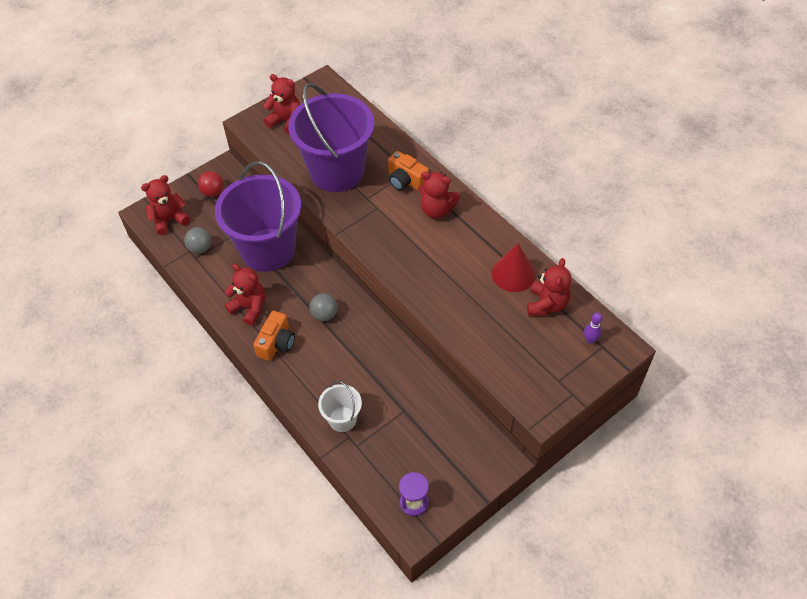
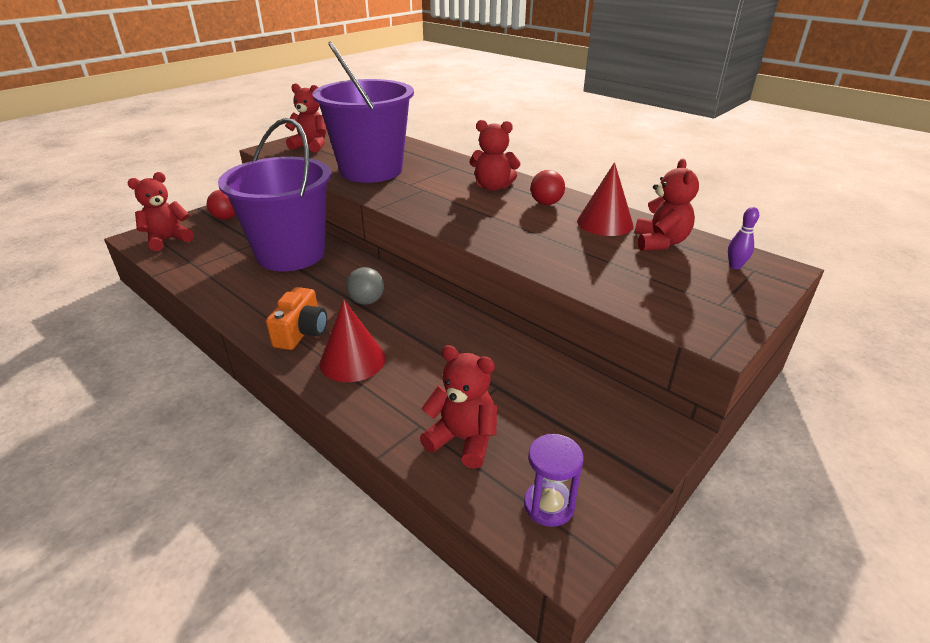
camera: 10 degrees left, 20 degrees down
(200, 248) = (204, 258): grey ball -> none
(249, 308) = (264, 302): red teddy bear -> red teddy bear (463, 439)
(310, 375) = (352, 360): none -> red cone
(342, 419) = (406, 405): white bucket -> none
(406, 181) = (451, 172): orange camera -> none
(475, 240) = (546, 203): none -> red ball

